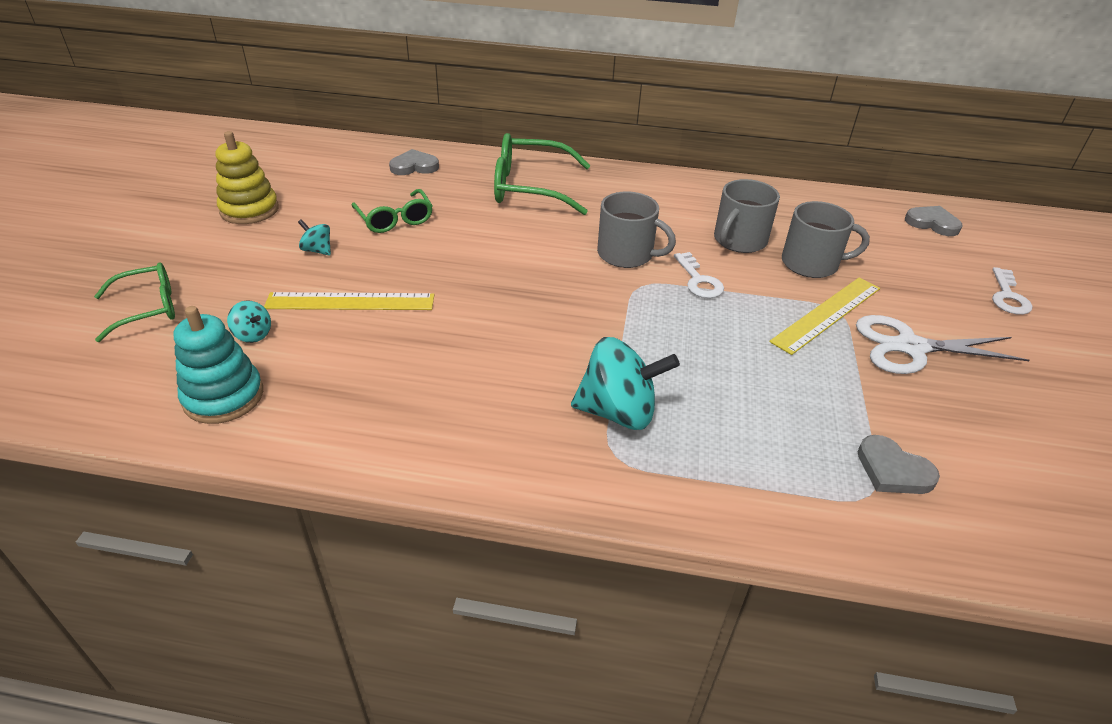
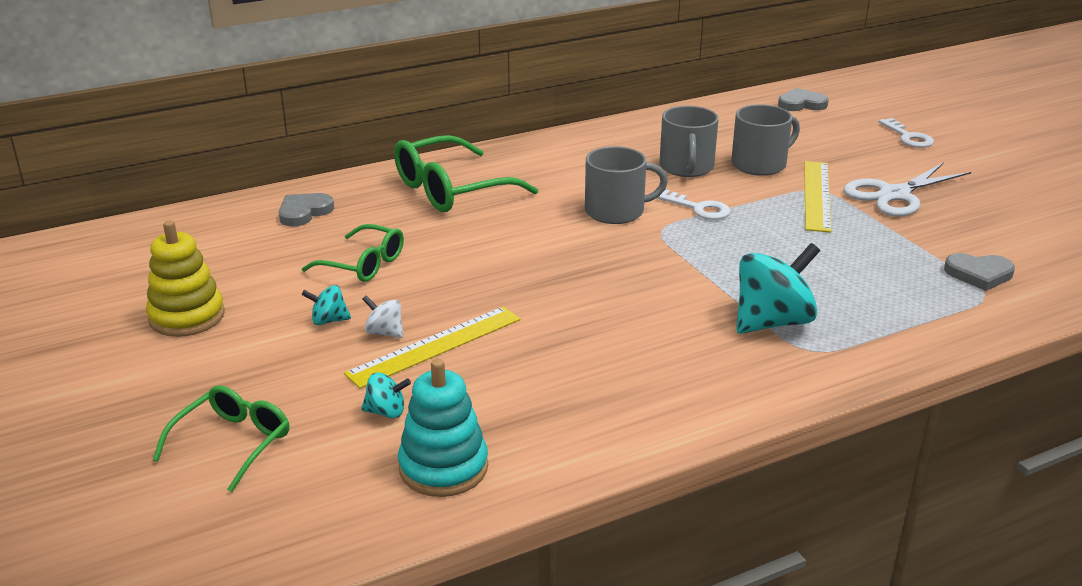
camera: 35 degrees left, 10 degrees down
(336, 275) = (384, 332): none -> white spinning top

